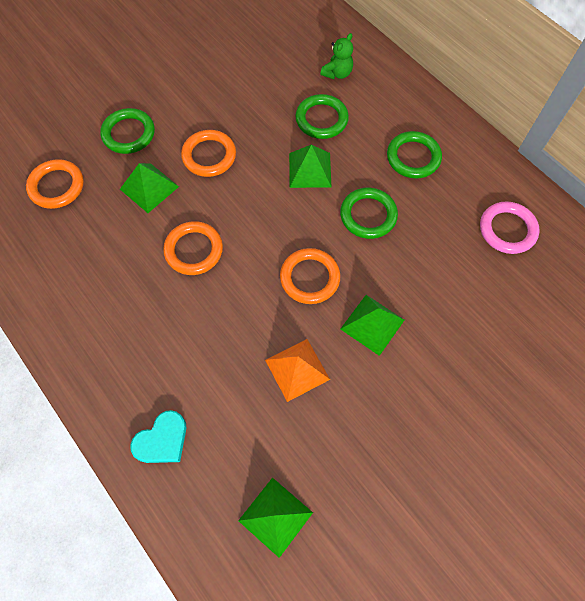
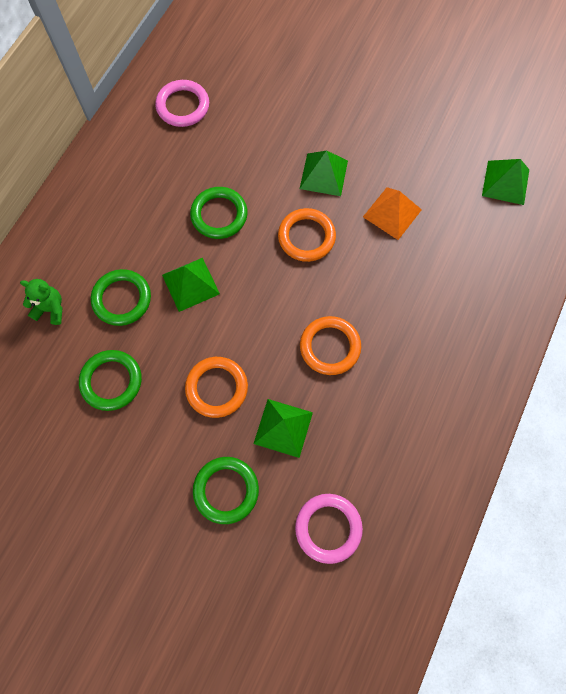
camera: 115 degrees left, 5 degrees up
(57, 186) = (328, 528): orange ring -> pink ring
(162, 440) = (504, 284): turquoise heart -> none
(413, 157) = (135, 200): green ring -> green ring (111, 381)

